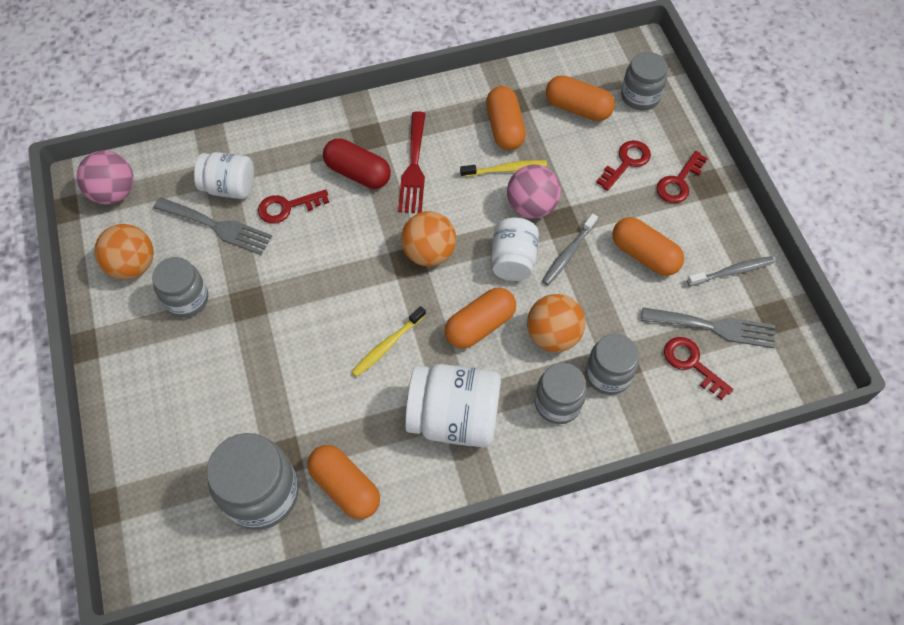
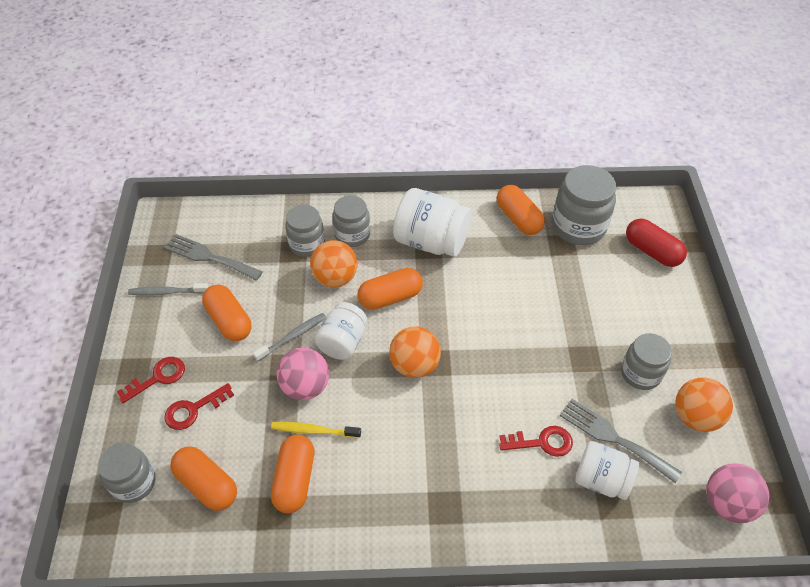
camera: 165 degrees left, 10 degrees down
(358, 173) = (464, 464): red capsule -> red capsule (652, 251)
(387, 345) = (469, 299): yellow toothbrush -> none
(414, 167) = (405, 456): red fork -> none
(692, 364) = (242, 238): red key -> none

